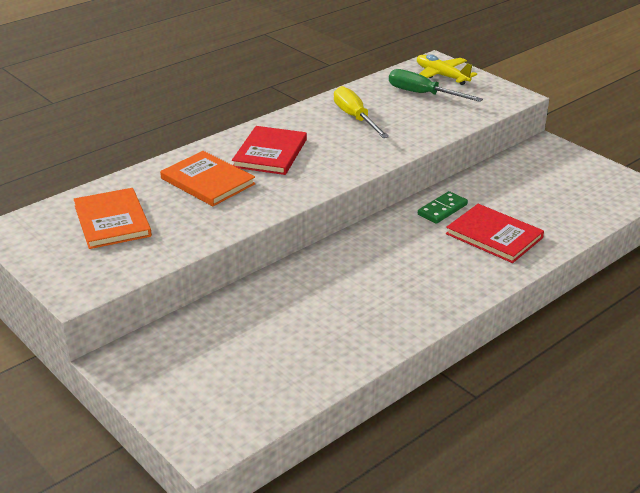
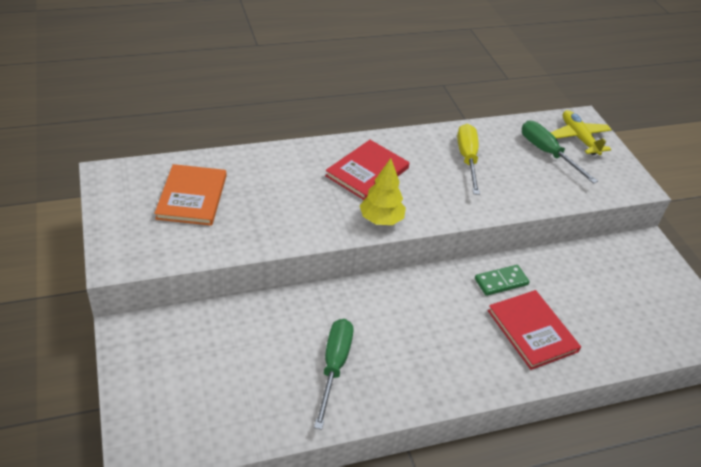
camera: 20 degrees right, 10 degrees up
(208, 181) = (295, 183): orange book -> none
(311, 184) = (381, 220): none -> yellow tree
(339, 318) = (334, 366): none -> green screwdriver

